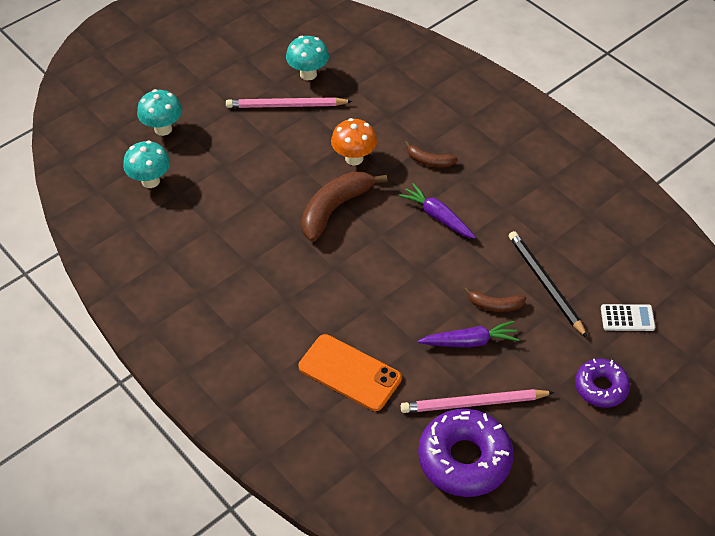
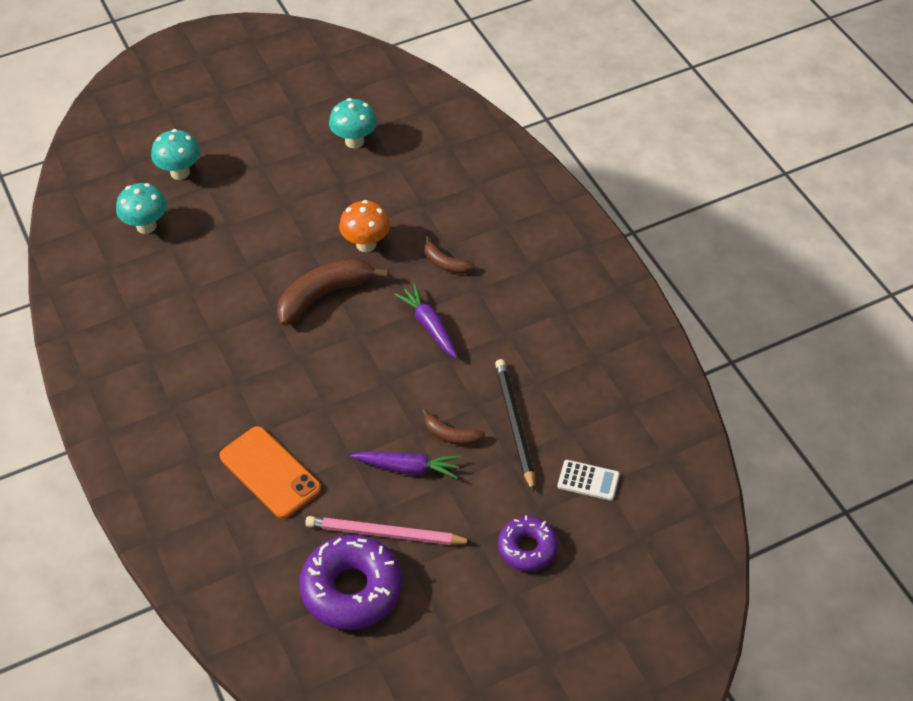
camera: 15 degrees right, 0 degrees up
(286, 106) = (317, 172): pink pencil -> none

